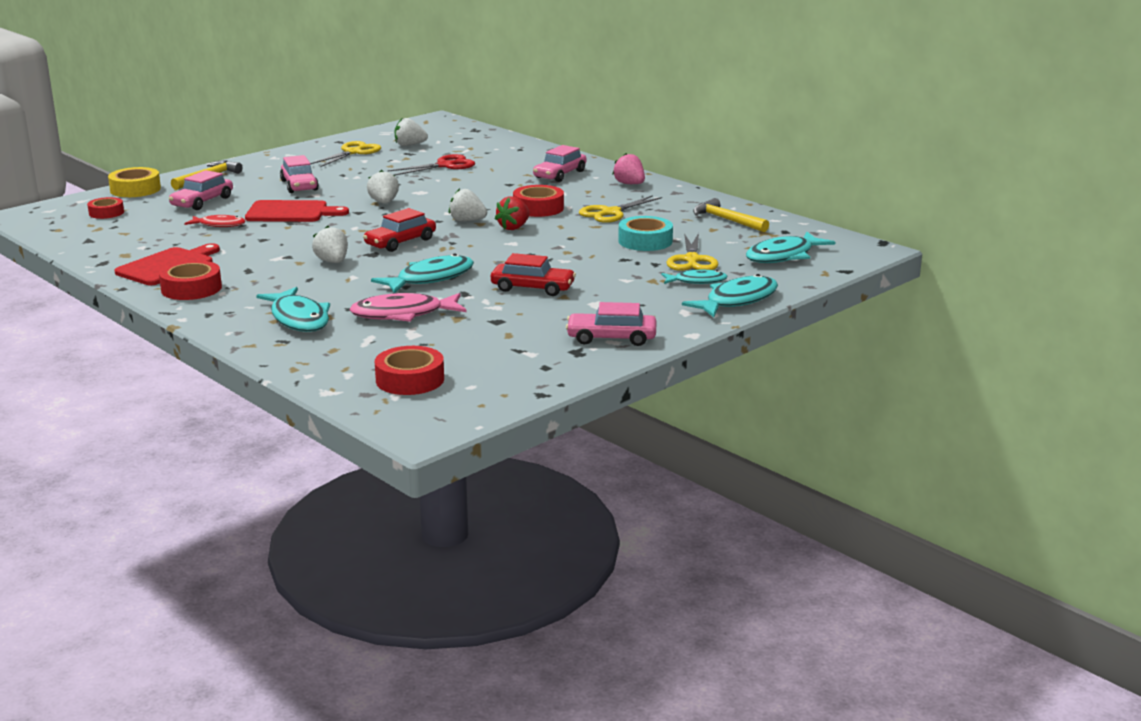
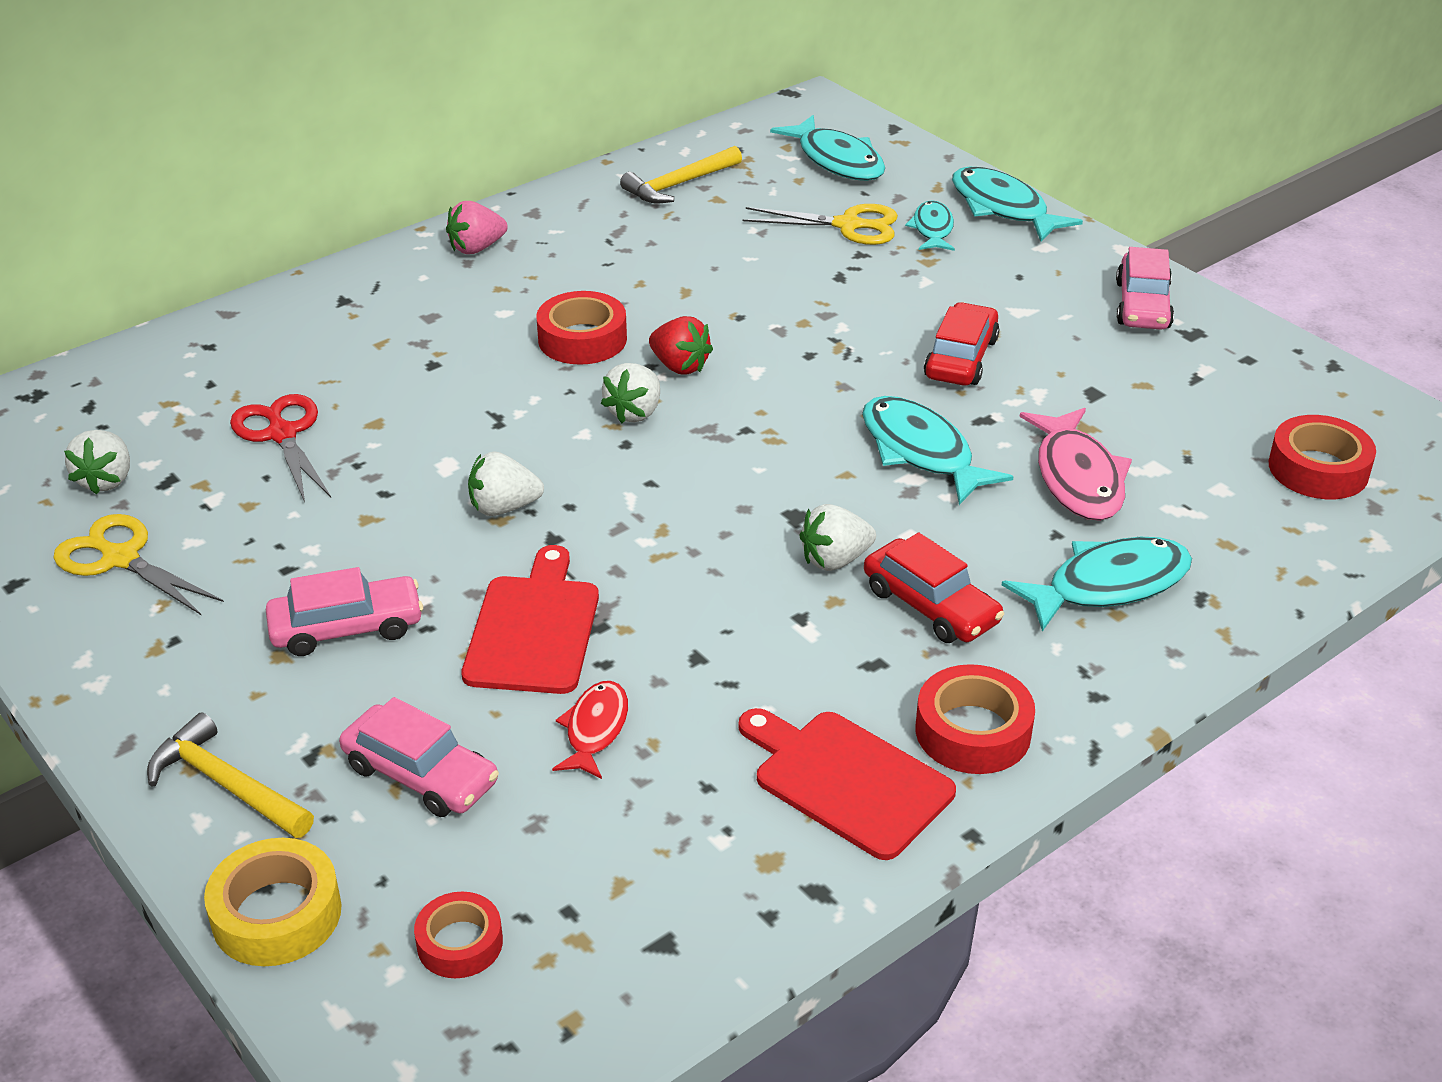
camera: 85 degrees left, 15 degrees up
(400, 242) = (738, 485): red car -> red car (930, 606)
(559, 174) = (396, 310): pink car -> none
(610, 213) = (623, 274): yellow scissors -> none
(645, 241) = (764, 255): turquoise tape -> none

